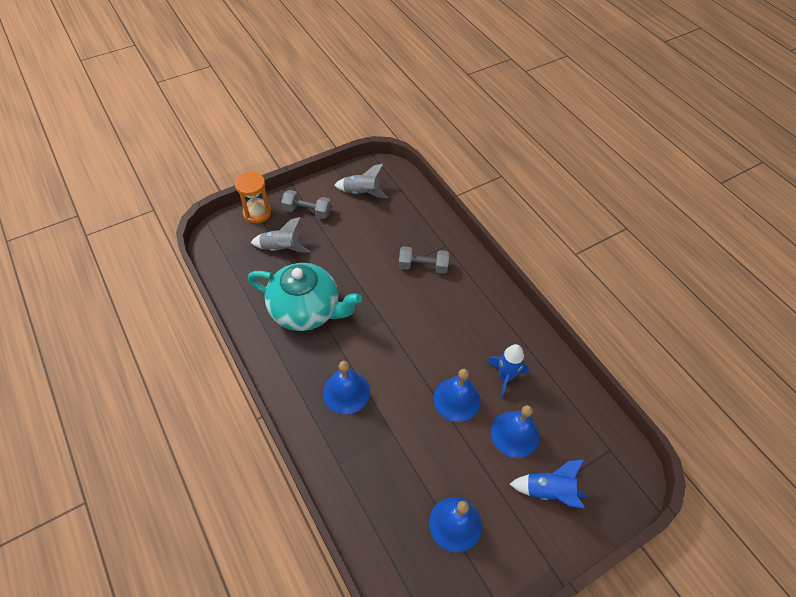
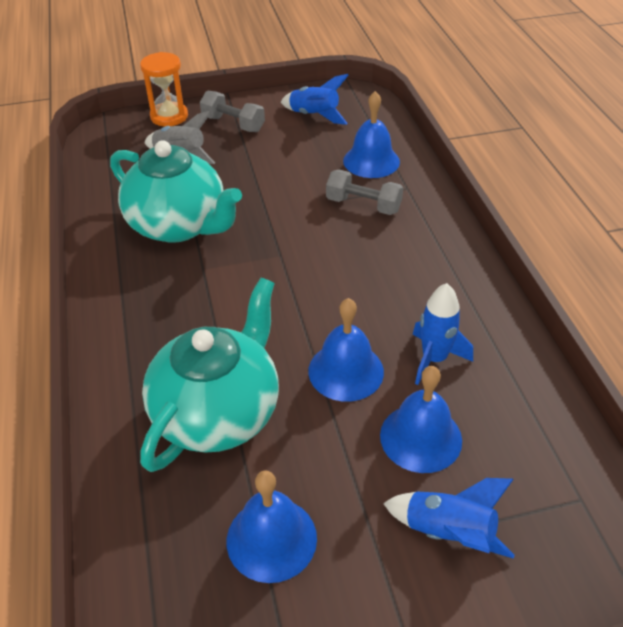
camera: 20 degrees right, 10 degrees down
(346, 392) = (187, 327): blue bell -> blue bell (371, 161)
(362, 193) = (314, 116): grey rocket -> blue rocket
(391, 449) = (218, 412): none -> turquoise teapot

